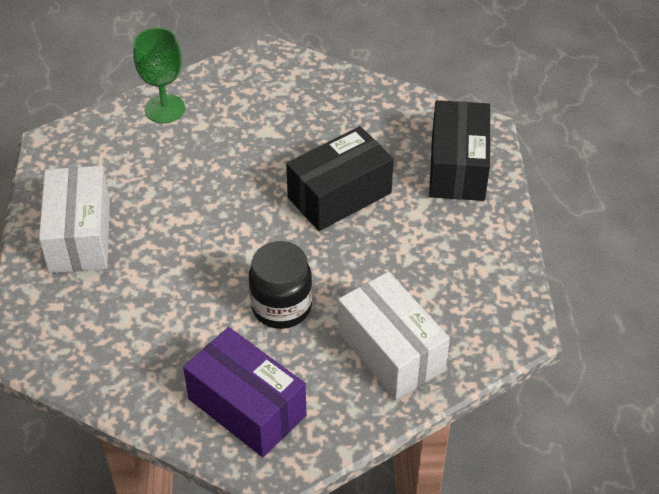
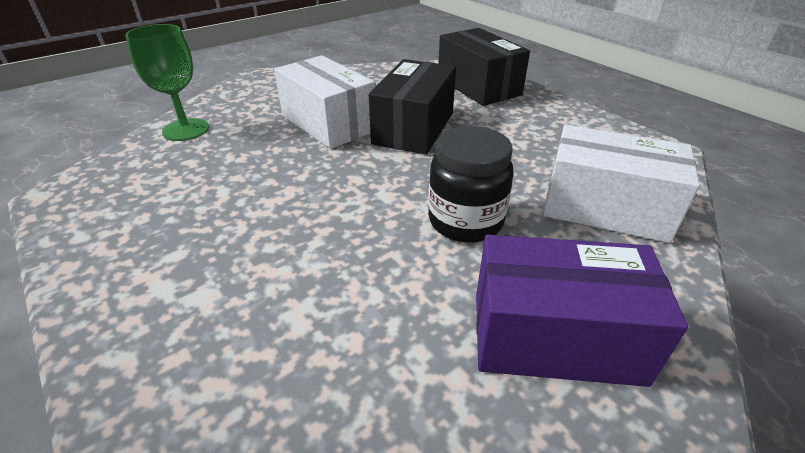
camera: 35 degrees left, 10 degrees down
(80, 236) = (158, 261): white box -> white box (328, 123)

